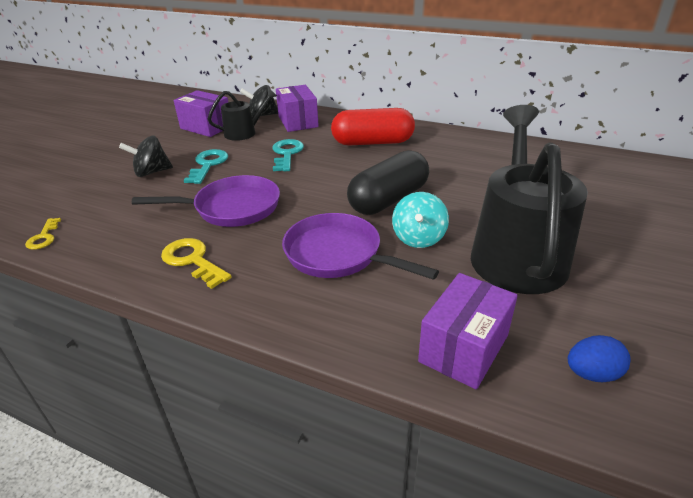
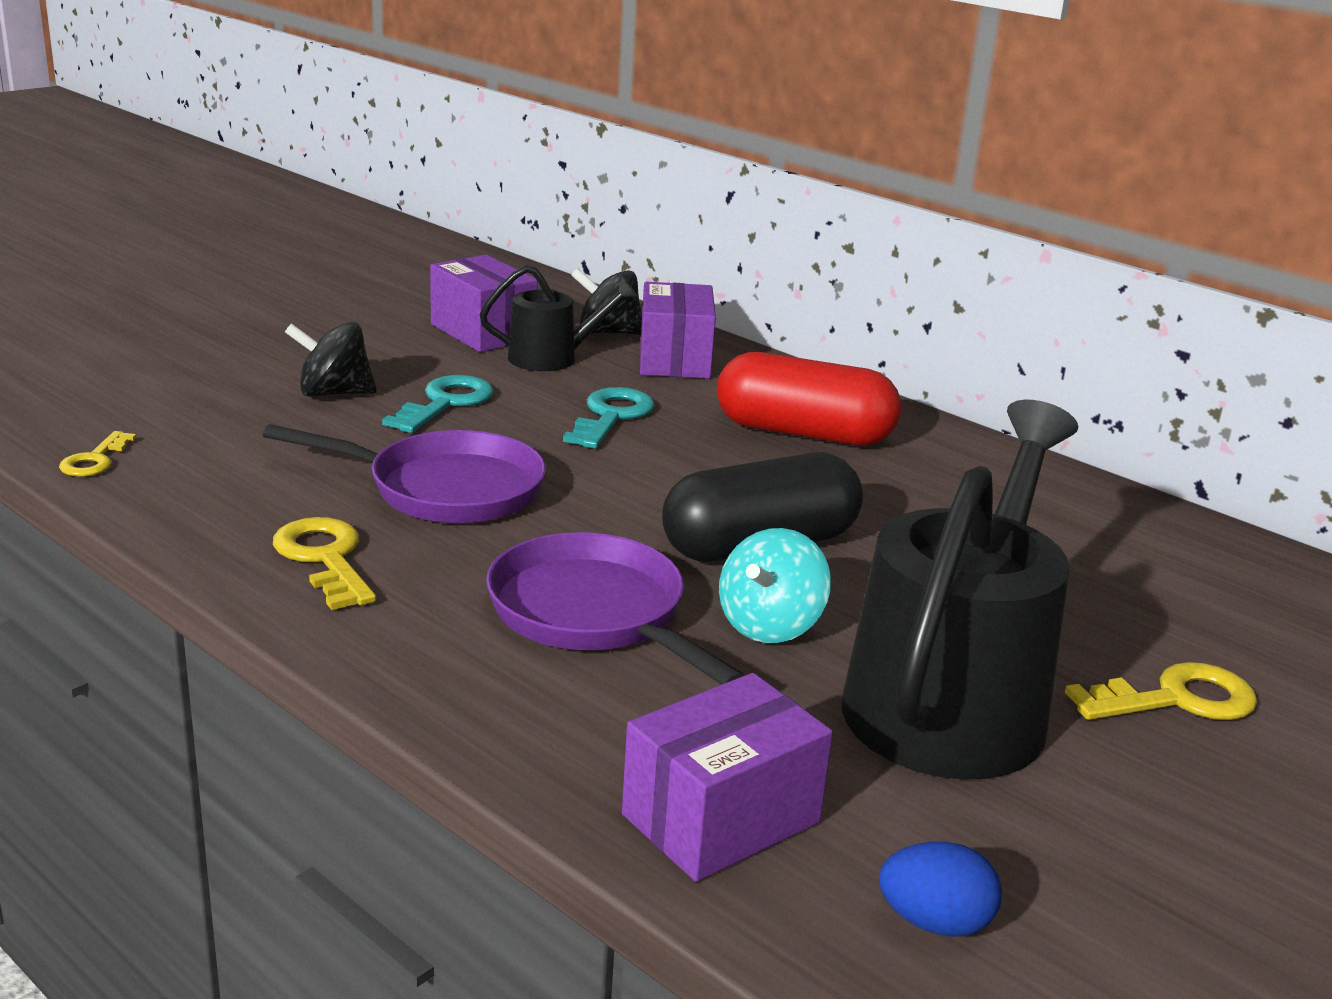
camera: 15 degrees right, 10 degrees down
(600, 226) = (1177, 699): none -> yellow key

